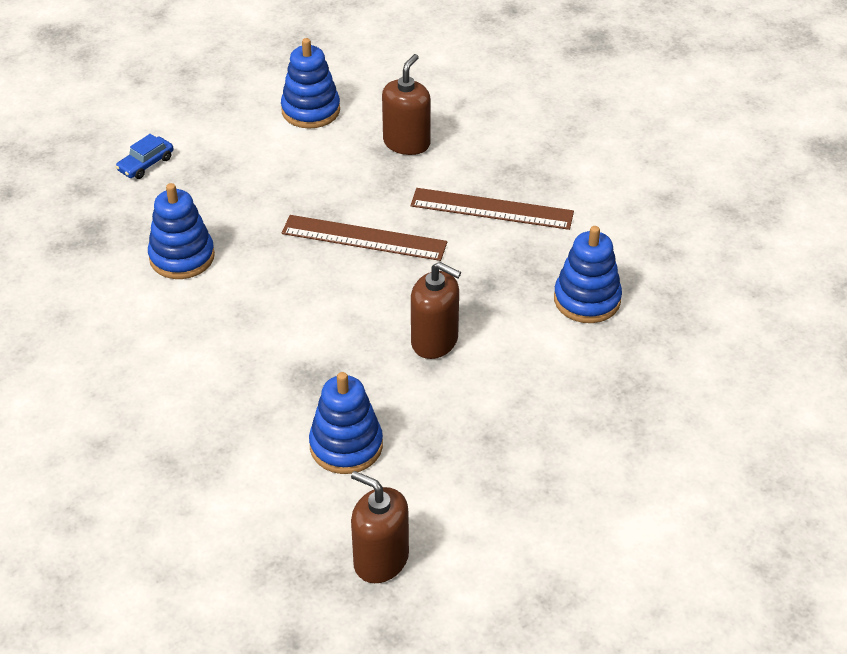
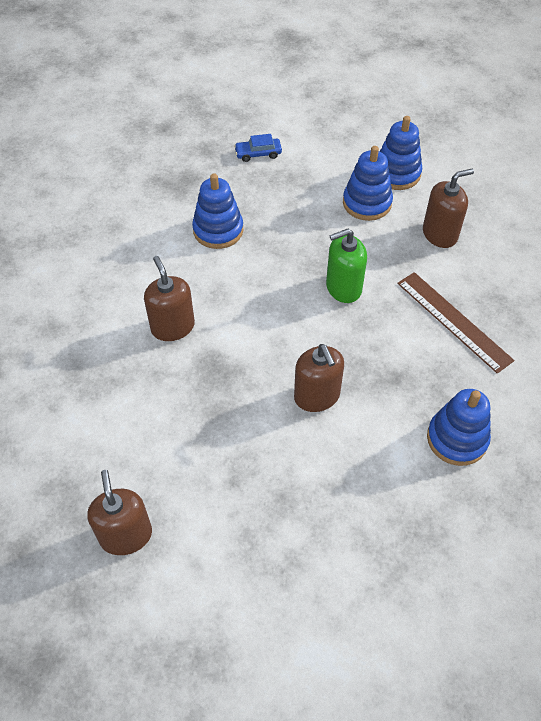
camera: 40 degrees right, 10 degrees up
(231, 368) = (172, 327): none -> brown soap dispenser
(346, 446) = (186, 433): blue stacking toy -> blue stacking toy (367, 203)
(364, 238) = (343, 288): brown ruler -> green soap dispenser

